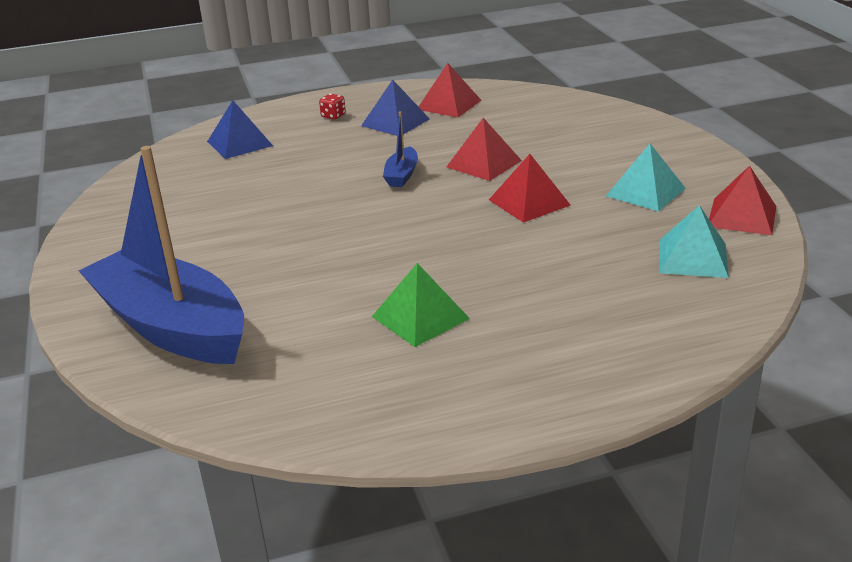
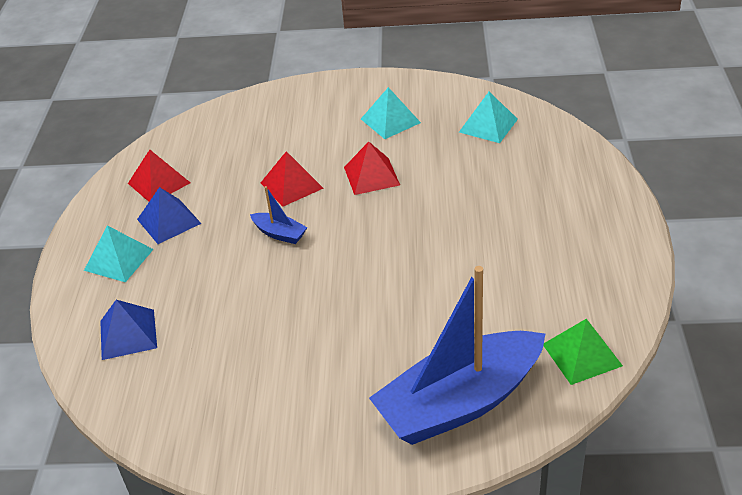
camera: 70 degrees left, 10 degrees up
(333, 116) = (119, 259): red dice -> turquoise pyramid
(420, 317) = (506, 259): green pyramid -> green pyramid (582, 354)
(742, 216) = (447, 92): red pyramid -> none

